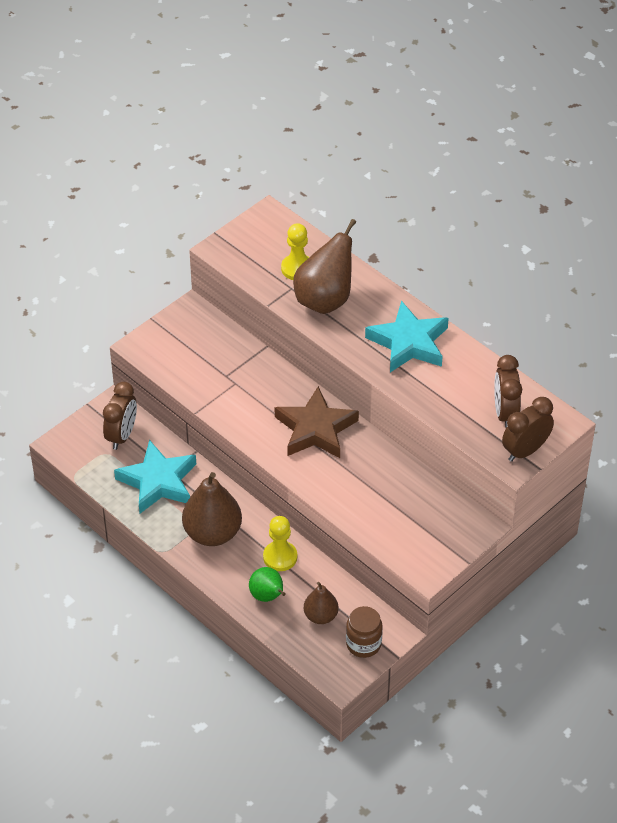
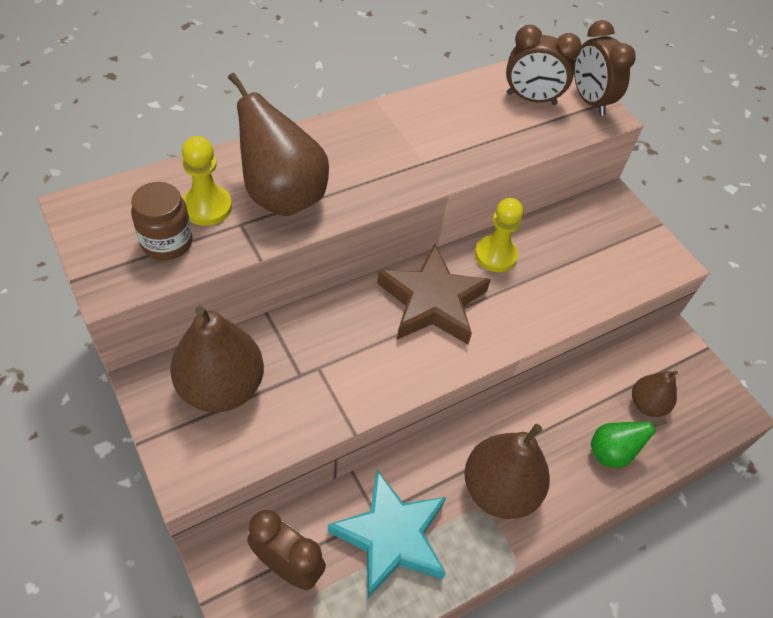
camera: 80 degrees left, 5 degrees up
(202, 342) = (221, 387): none -> brown pear
(280, 557) = (553, 422): yellow pawn -> yellow pawn (495, 255)
(363, 644) = (689, 374): brown jar -> brown jar (167, 242)
(409, 343) = (394, 141): turquoise star -> none

